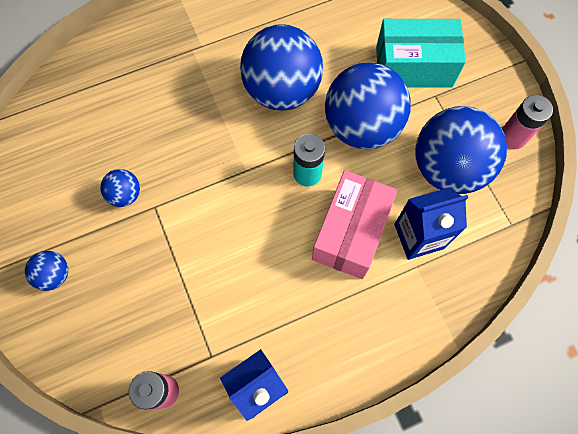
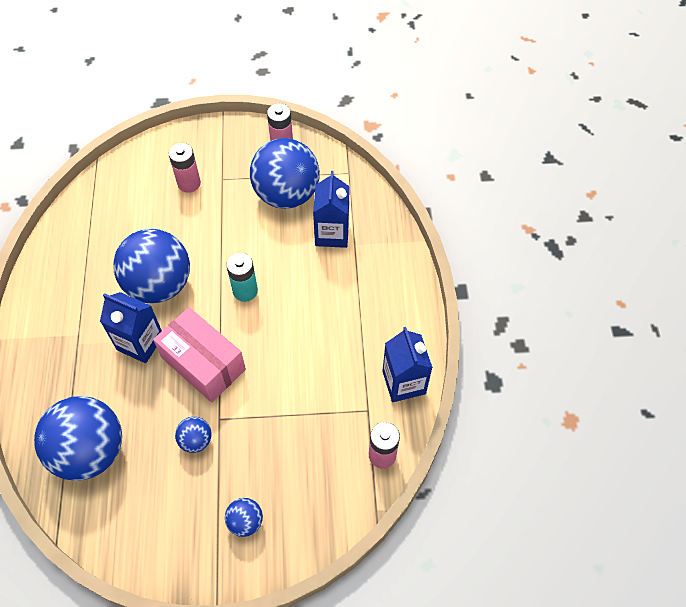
camera: 70 degrees left, 10 degrees down
(212, 101) = (140, 343): none -> blue carton
(350, 232) = (309, 277): pink box -> pink box (203, 363)
(362, 126) = (223, 238): blue ball -> blue ball (90, 451)
(413, 66) = (189, 183): turquoise box -> pink battery

